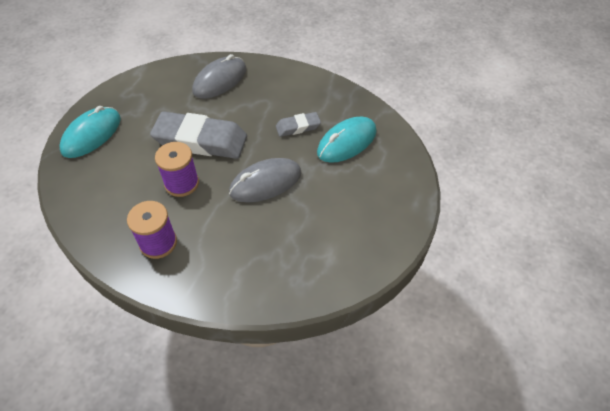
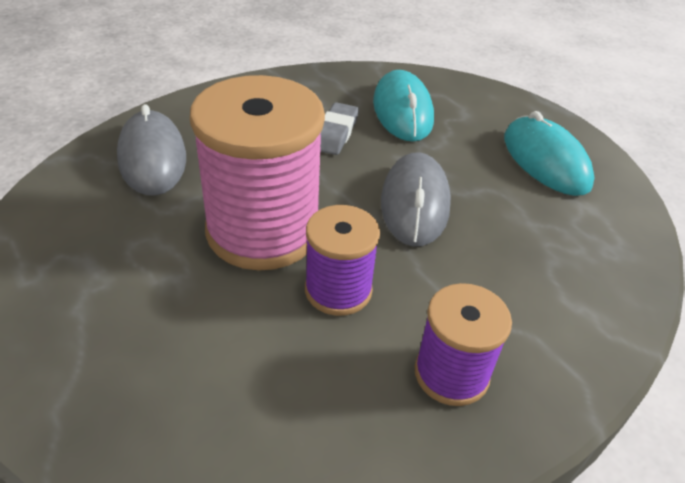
camera: 60 degrees left, 10 degrees down
(91, 135) = (80, 370): turquoise mouse -> turquoise mouse (545, 161)
(200, 141) = (263, 231): grey eraser -> pink spool

